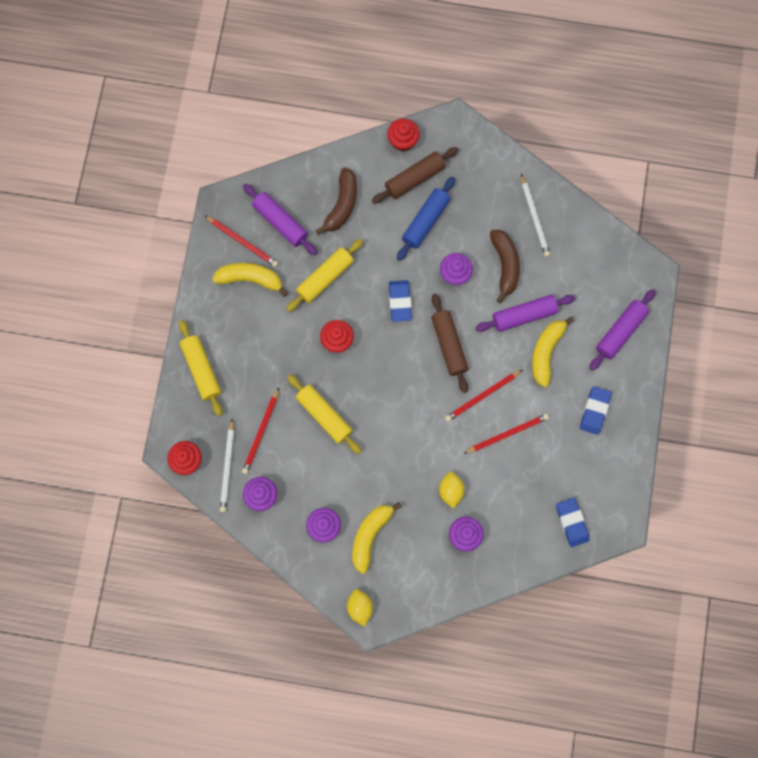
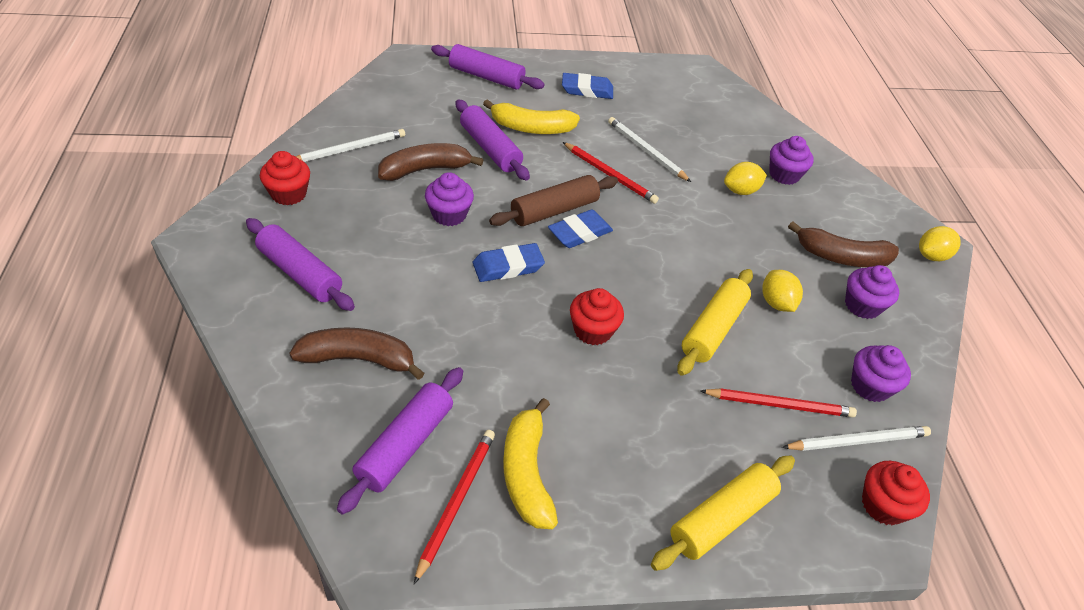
camera: 110 degrees left, 30 degrees down
(325, 278) = (495, 362): yellow rolling pin -> none
(337, 467) = (776, 303): none -> yellow lemon
(370, 535) = (841, 257): yellow banana -> brown banana
(403, 140) = (230, 295): red cupcake -> red cupcake (289, 194)
(414, 179) = (300, 273): brown rolling pin -> purple rolling pin
(425, 221) = (372, 253): blue rolling pin -> none
(507, 434) = (646, 151): red pencil -> white pencil
(572, 522) = (718, 99): blue eraser -> blue eraser (580, 233)

